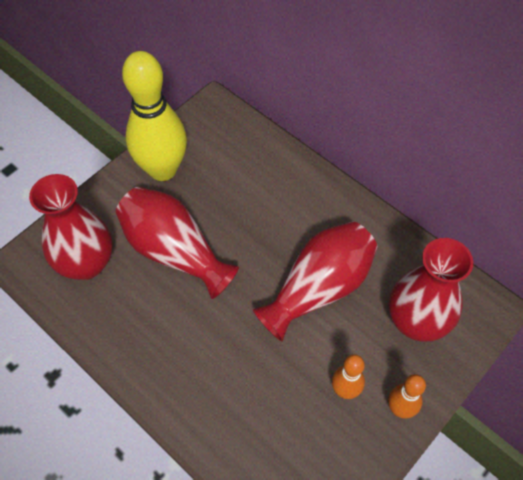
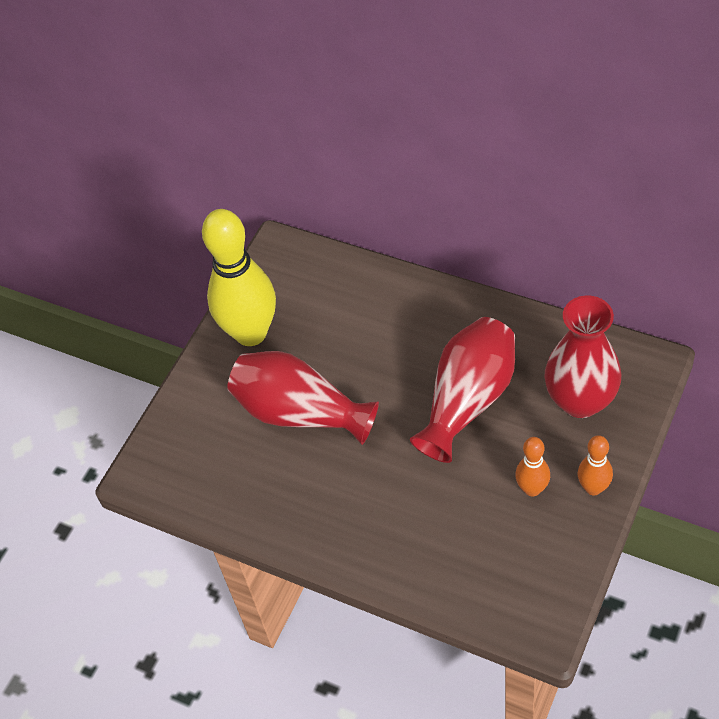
camera: 10 degrees left, 5 degrees down
(86, 263) = (210, 455): red vase -> none

